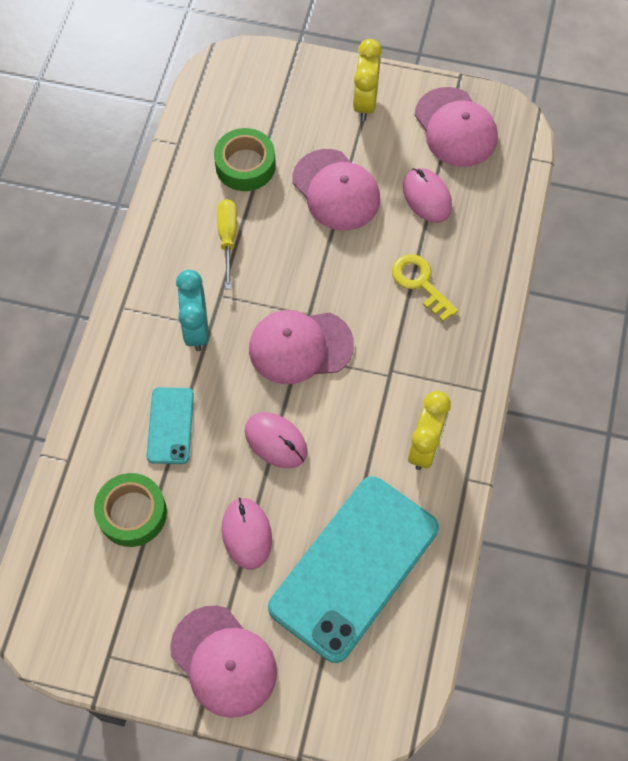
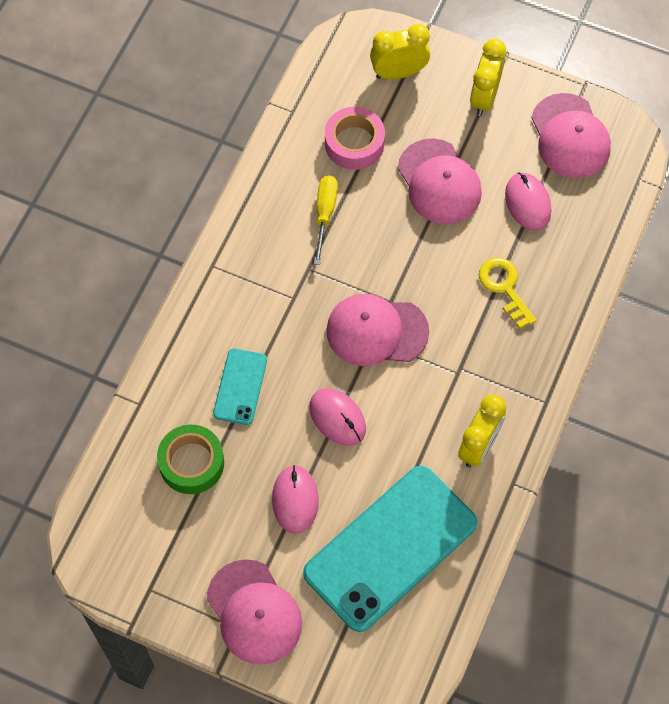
camera: 10 degrees right, 0 degrees up
(196, 329) = (280, 298): turquoise clock -> none
(245, 165) = (354, 143): green tape -> pink tape
(277, 91) = (398, 72): none -> yellow clock

